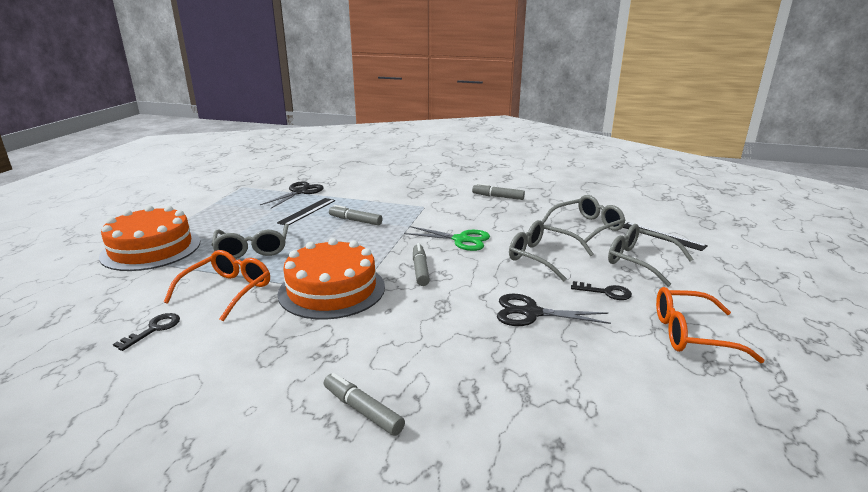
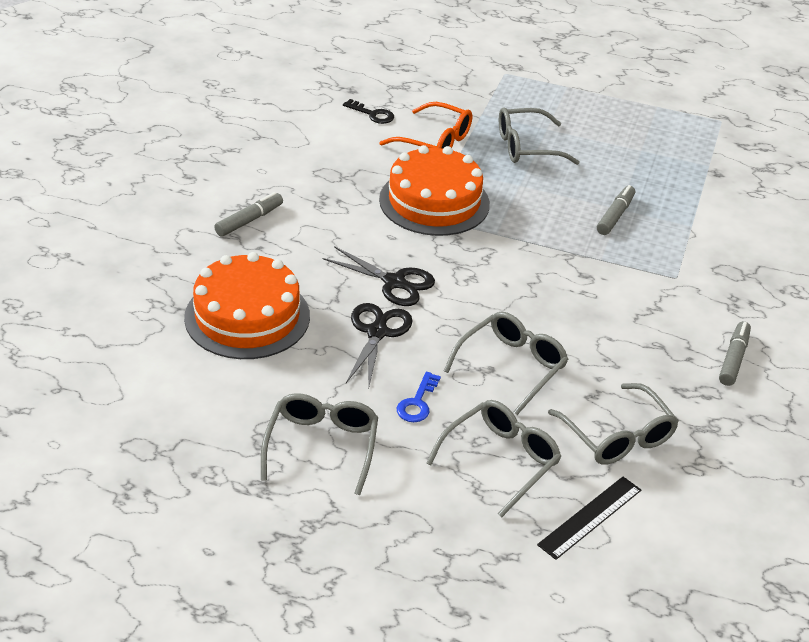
camera: 90 degrees right, 15 degrees up
(151, 249) = (525, 87): orange cake -> orange cake (247, 316)
(299, 192) = (711, 167): black scissors -> black scissors (394, 282)
(307, 211) = (641, 177): black ruler -> none
(420, 270) = (477, 262): grey marker -> none
(461, 240) = (562, 301): green scissors -> none
(606, 292) = (417, 402): black key -> blue key
(691, 334) = (322, 446): orange glasses -> grey glasses

